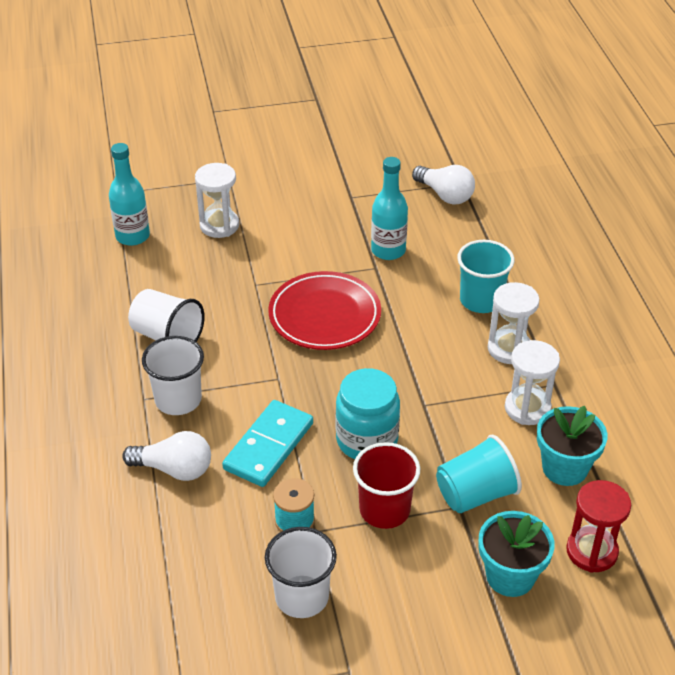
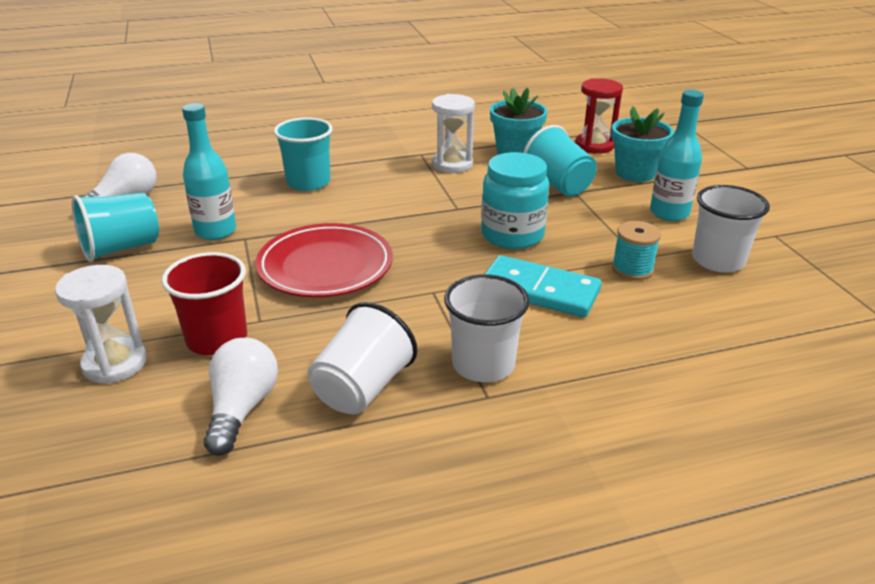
camera: 95 degrees left, 10 degrees down
(132, 236) = (106, 460): turquoise bottle -> turquoise bottle (669, 213)
(174, 469) = (599, 355): white light bulb -> white light bulb (242, 409)
(364, 205) = (121, 248): none -> turquoise cup
(384, 510) = (595, 224): red cup -> red cup (217, 339)
(509, 349) = (377, 171): white hourglass -> none

